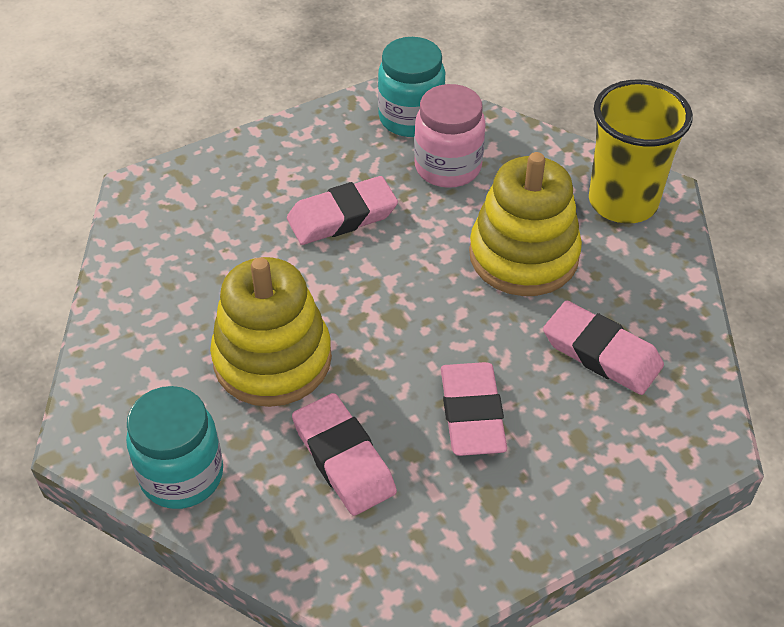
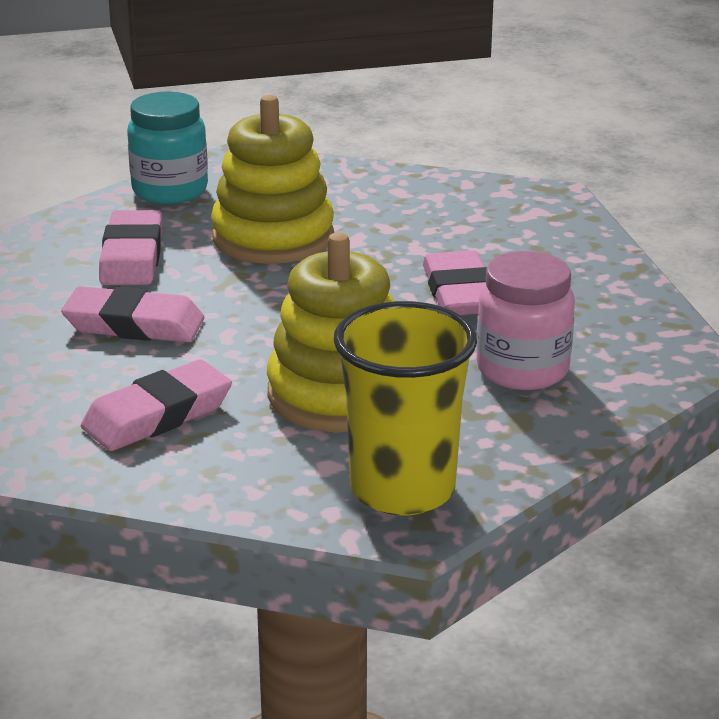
camera: 105 degrees right, 20 degrees down
(343, 459) = (132, 256): pink eraser -> pink eraser turned 75 degrees counterclockwise
(411, 118) = (630, 359): turquoise jar -> none

